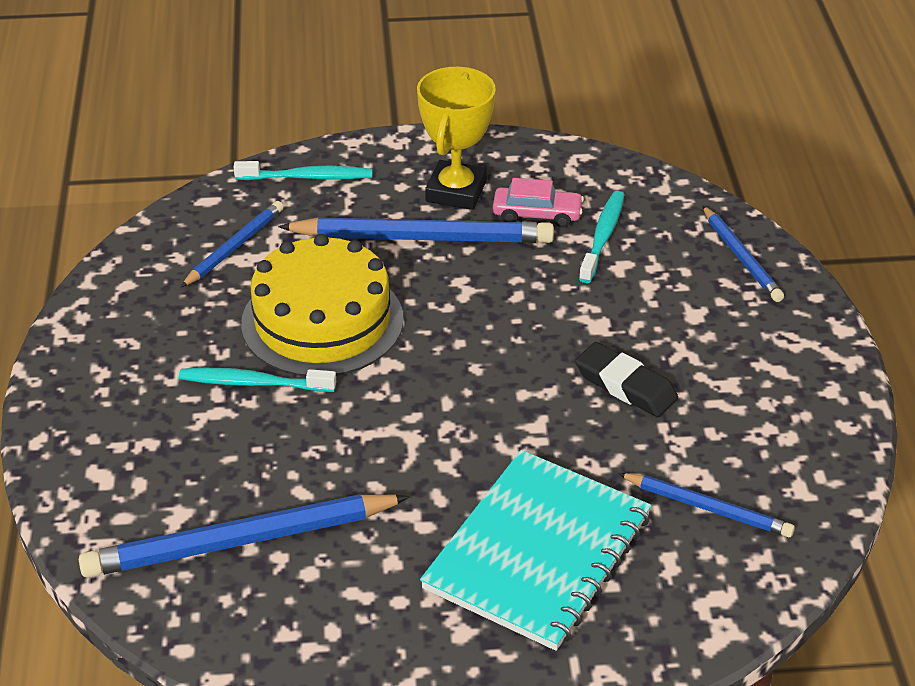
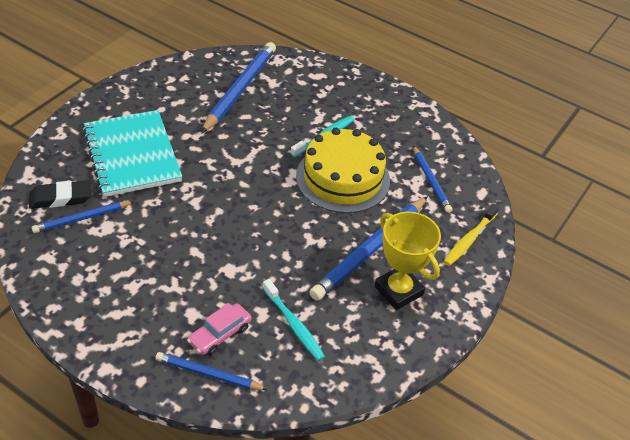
camera: 125 degrees right, 5 degrees up
(307, 177) = (469, 239): turquoise toothbrush -> yellow toothbrush
(537, 214) = (342, 310): pink car -> pink car (220, 334)
(625, 385) = (180, 247): black eraser -> black eraser (60, 198)

